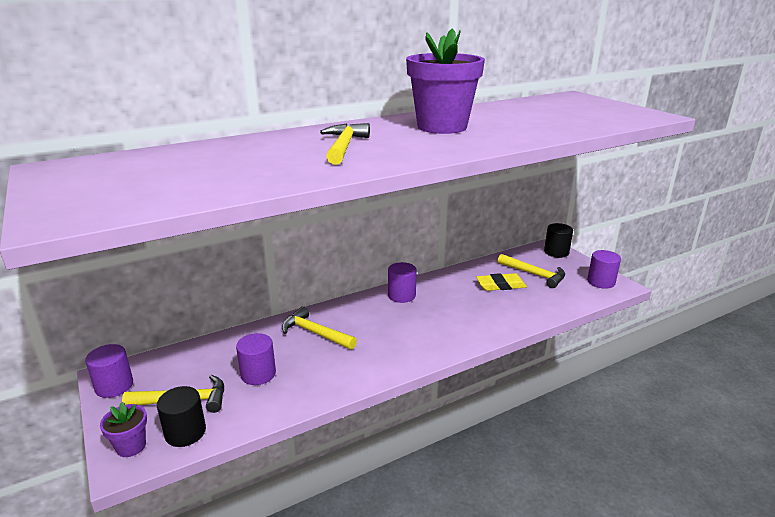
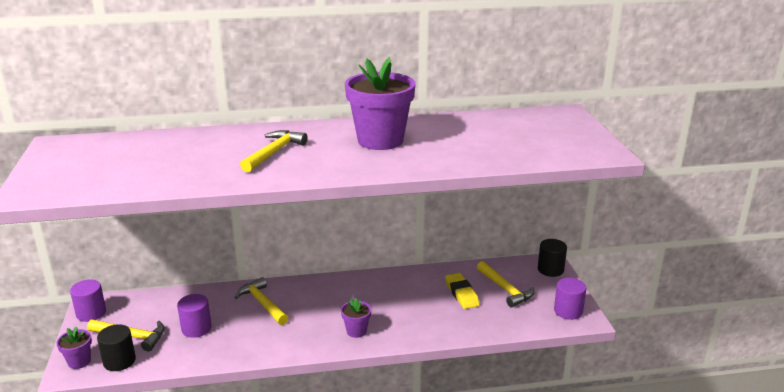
camera: 20 degrees right, 0 degrees up
(401, 295) = (360, 284): purple cylinder -> none
(432, 338) = (356, 331): none -> purple flower pot
(500, 285) = (461, 294): yellow eraser -> yellow eraser turned 60 degrees clockwise

